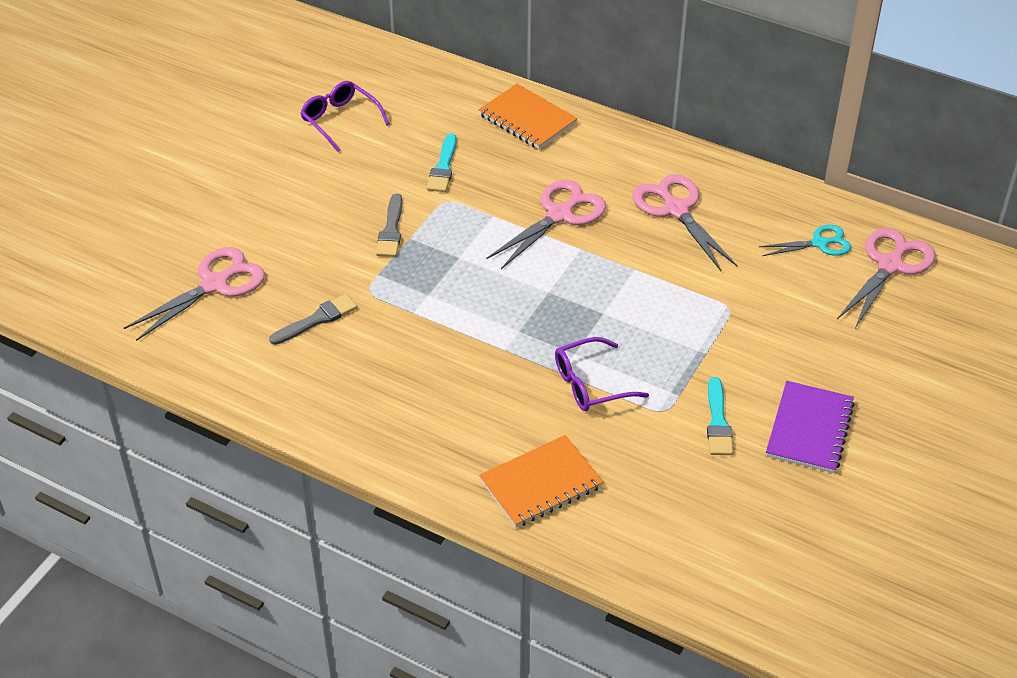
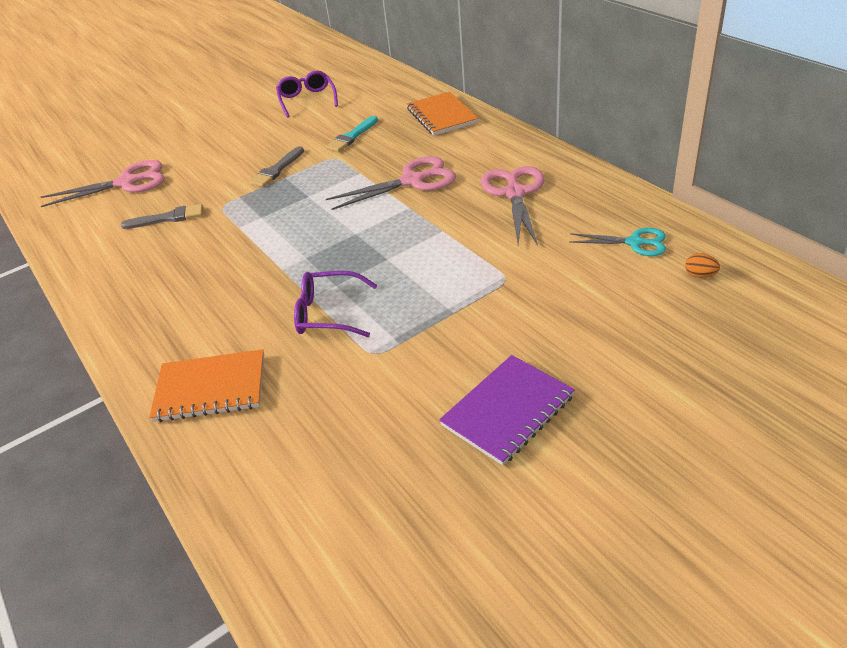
camera: 30 degrees right, 5 degrees down
(718, 421) = (418, 377): turquoise brush -> none
(890, 265) = (700, 275): pink scissors -> orange egg

